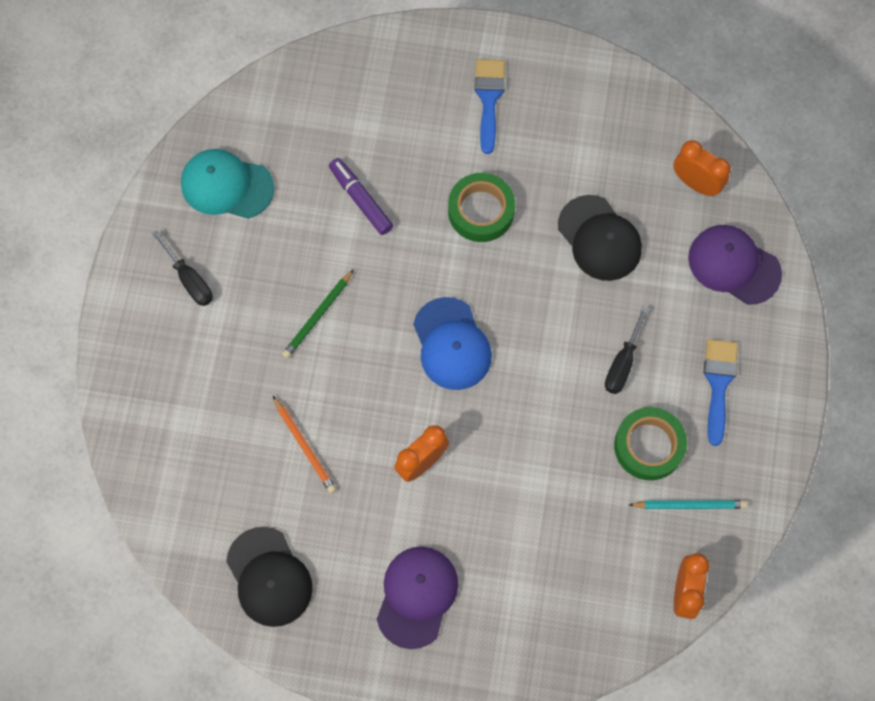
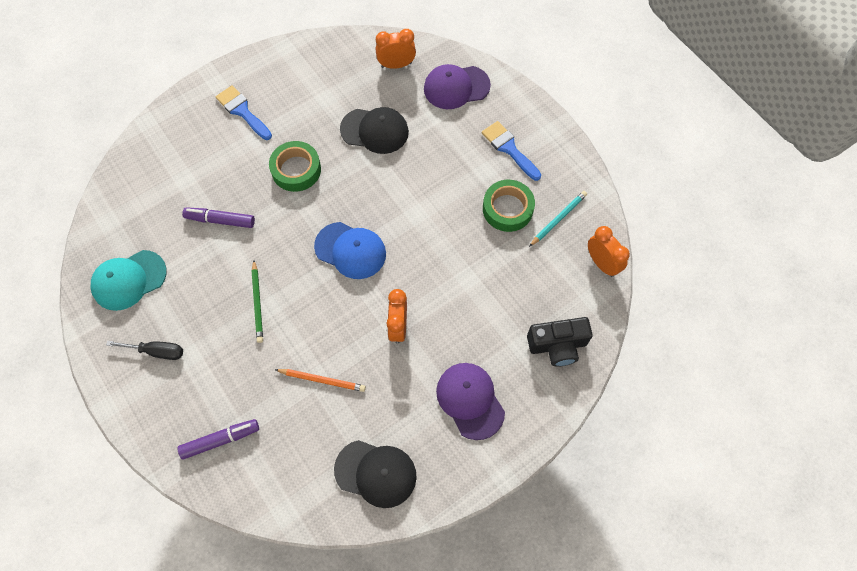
camera: 45 degrees left, 5 degrees down
(169, 416) = (220, 440): none -> purple marker
(552, 627) = (557, 345): none -> black camera
(622, 363) = (451, 180): black screwdriver -> none

